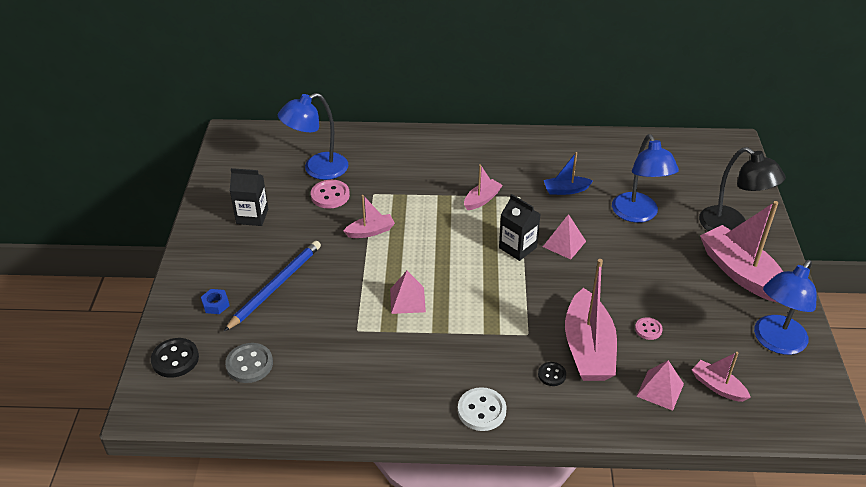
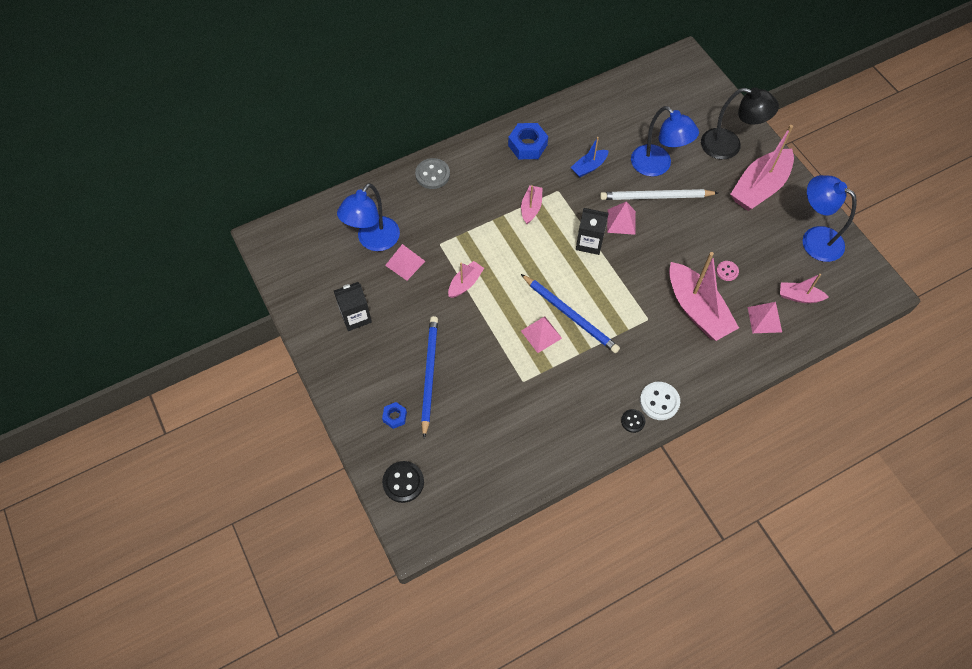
camera: 30 degrees left, 20 degrees up
(249, 364) = (465, 455): grey button -> grey button (432, 174)
(330, 195) = (405, 263): pink button -> pink pyramid
(449, 297) = (570, 315): none -> blue pencil
(518, 153) = (527, 145): none -> blue nut
(552, 375) = (687, 345): black button -> black button (633, 421)
(617, 238) = (655, 197): none -> white pencil
(741, 273) = (759, 187): pink boat -> pink boat turned 75 degrees counterclockwise
(775, 342) = (814, 239): blue lamp -> blue lamp turned 120 degrees clockwise

